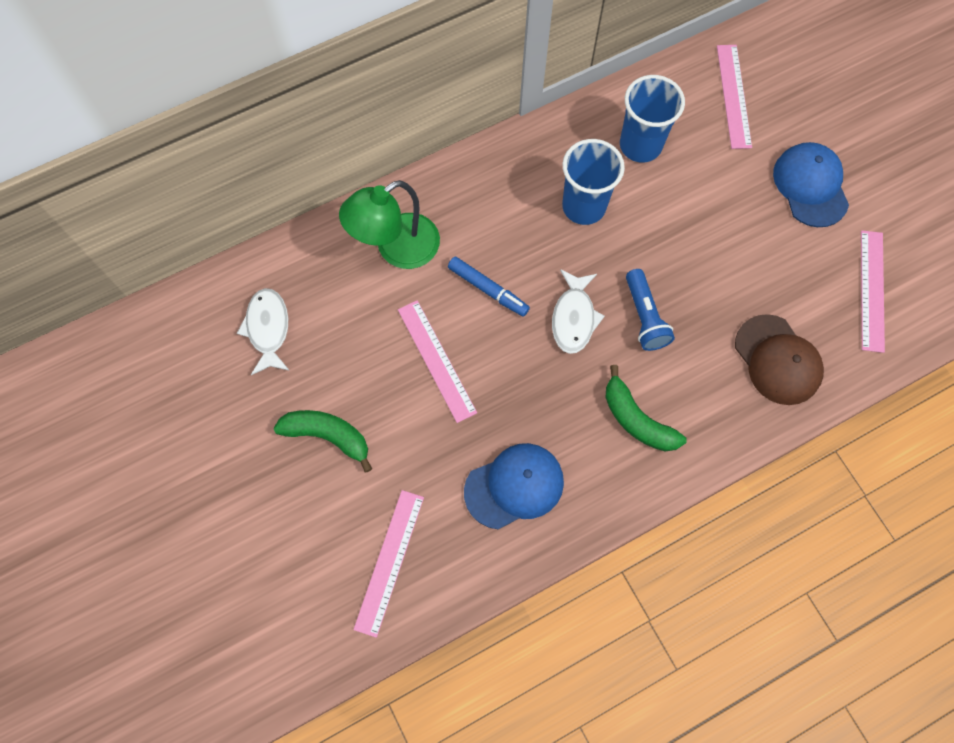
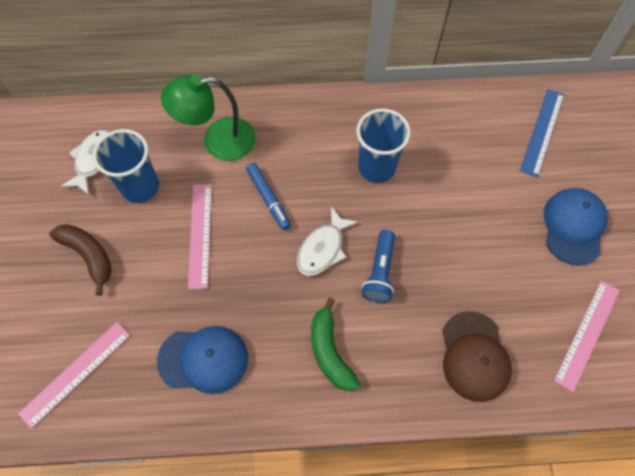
camera: 25 degrees right, 5 degrees down
(328, 436) = (89, 255): green banana -> brown banana
(640, 145) = (446, 139): blue cup -> blue cup (140, 187)
(733, 96) = (542, 132): pink ruler -> blue ruler

